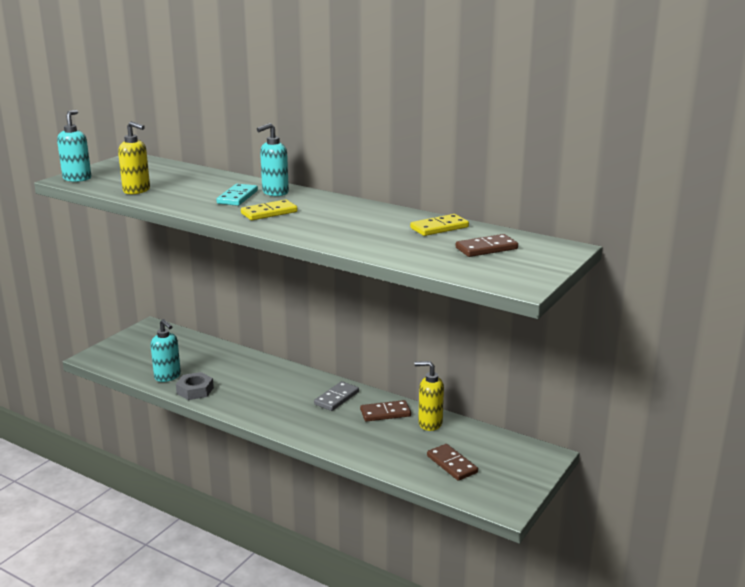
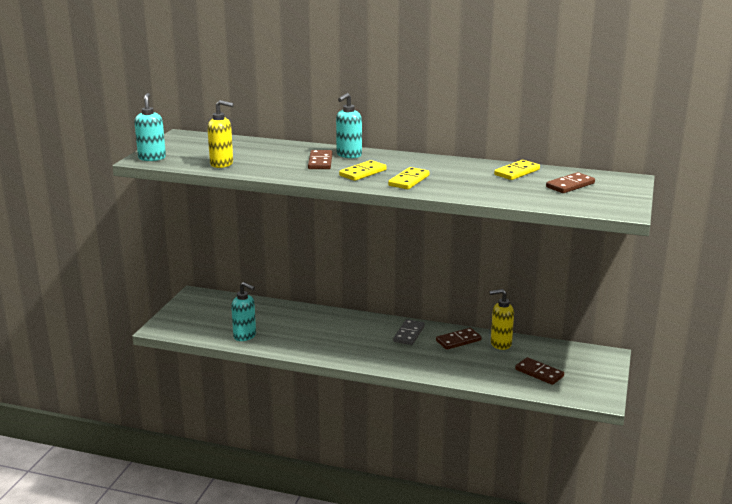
camera: 15 degrees left, 0 degrees up
(195, 390) = (279, 344): grey nut -> none
(237, 197) = (320, 162): turquoise domino -> brown domino
(309, 226) = (409, 181): none -> yellow domino

